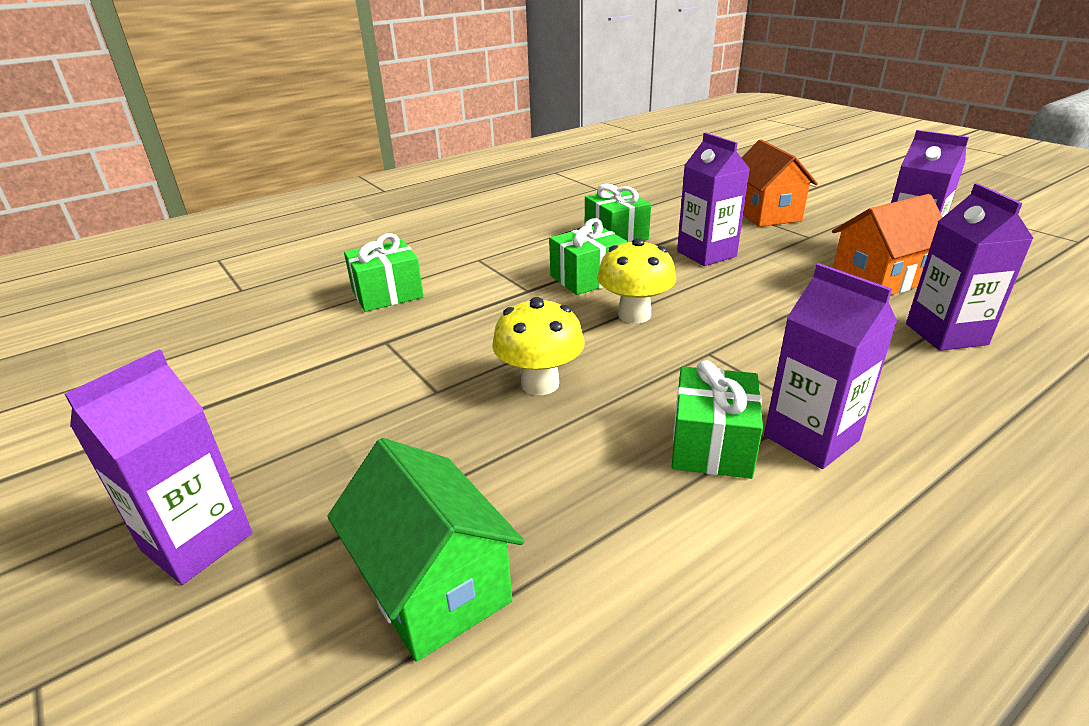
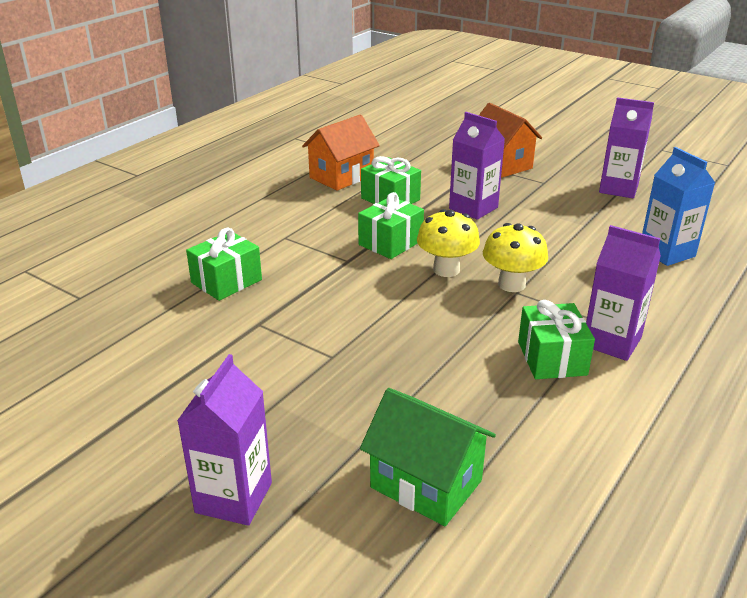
camera: 20 degrees left, 0 degrees up
(540, 384) = (408, 336): yellow mushroom -> yellow mushroom (511, 284)
(879, 279) = (608, 214): orange house -> orange house (341, 176)
(946, 334) = (667, 252): purple carton -> blue carton

